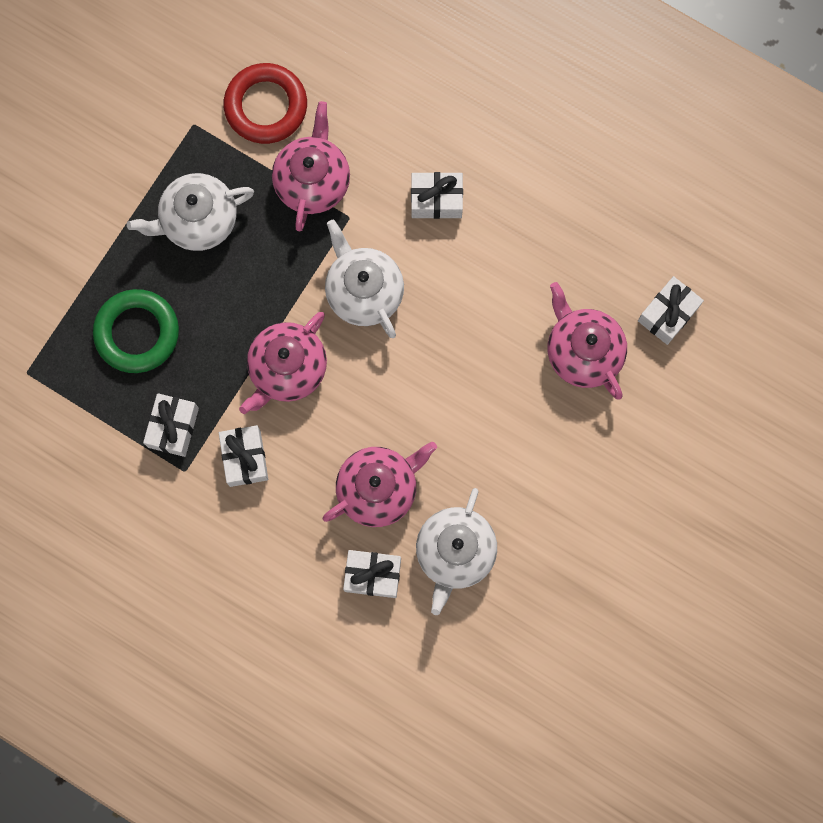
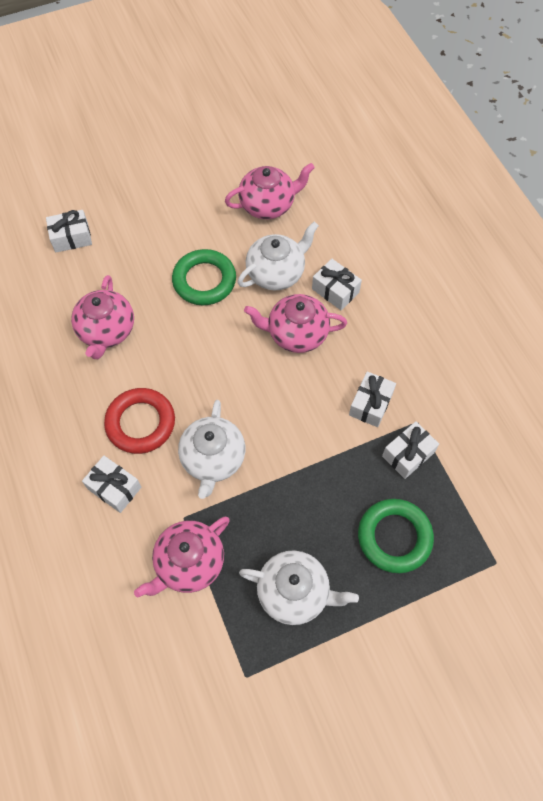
camera: 145 degrees left, 15 degrees down
(266, 106) = (179, 650): red ring -> red ring (140, 423)
(287, 369) = (303, 442): pink teapot -> pink teapot (268, 205)
(528, 486) = (204, 280): none -> green ring
(668, 314) = (37, 319): white gift -> white gift (71, 237)

